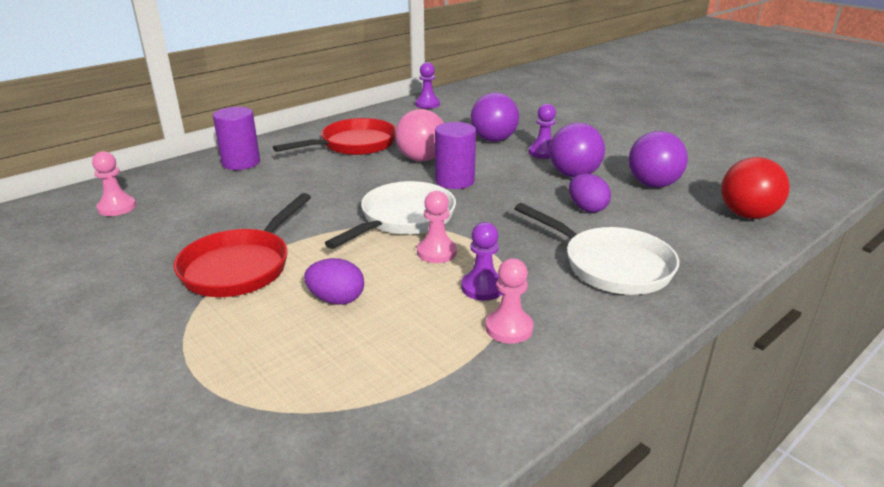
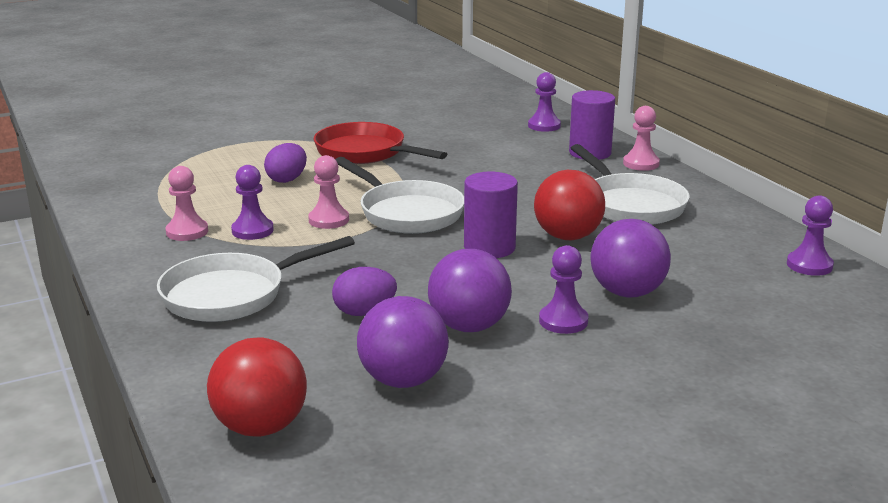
camera: 105 degrees right, 5 degrees down
(117, 207) = (502, 115): pink pawn -> pink pawn (641, 164)
(160, 185) = (544, 126): none -> purple pawn
(354, 145) = (630, 205): red pan -> white pan
(421, 159) = (567, 237): pink ball -> red ball

